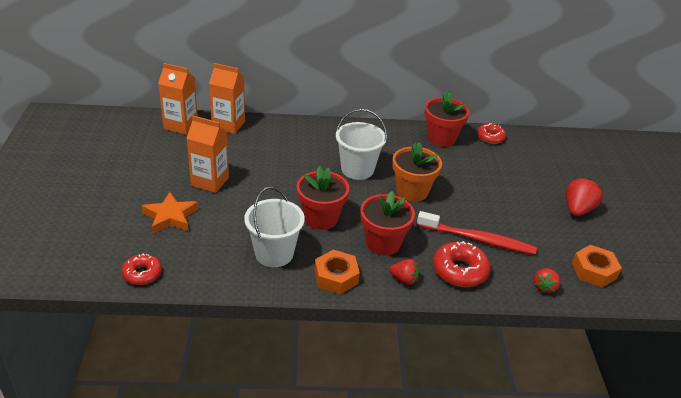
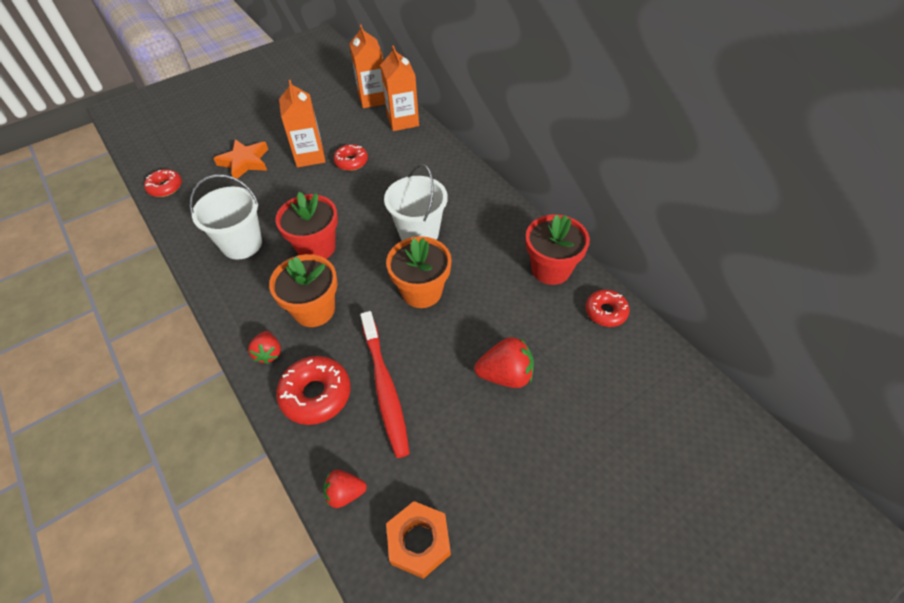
camera: 60 degrees right, 15 degrees up
(244, 166) = (351, 162): none -> red donut
(336, 277) = (238, 300): orange nut -> none
(383, 243) = (314, 310): red flower pot -> orange flower pot
(577, 210) = (539, 472): red strawberry -> red strawberry (505, 375)

